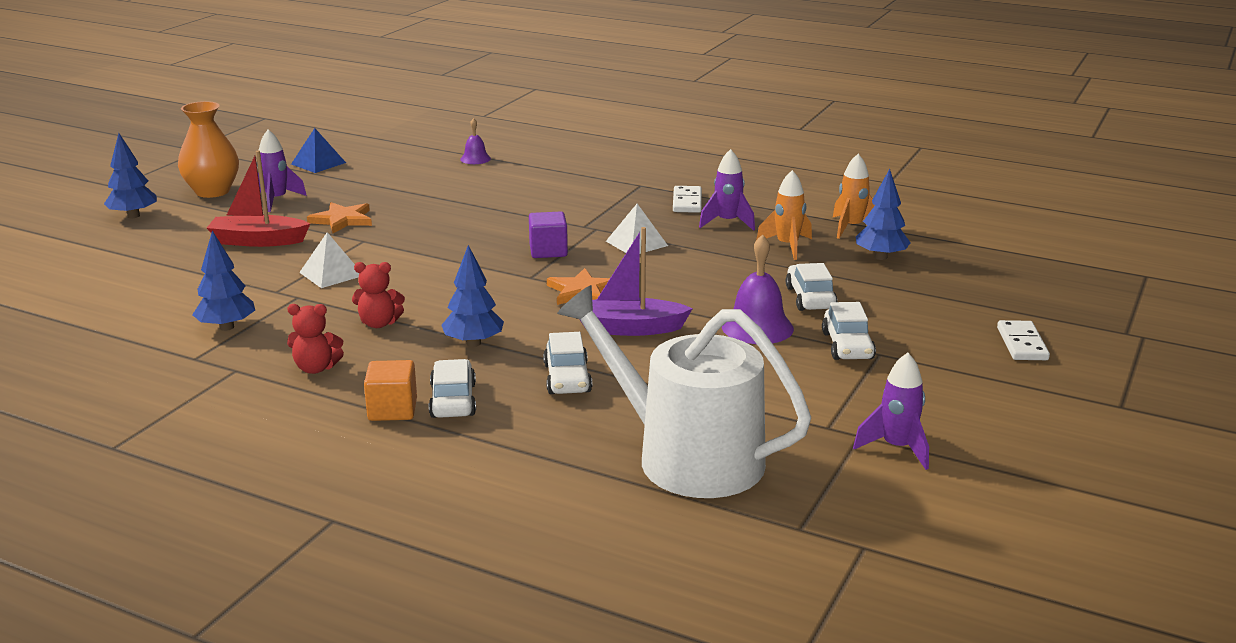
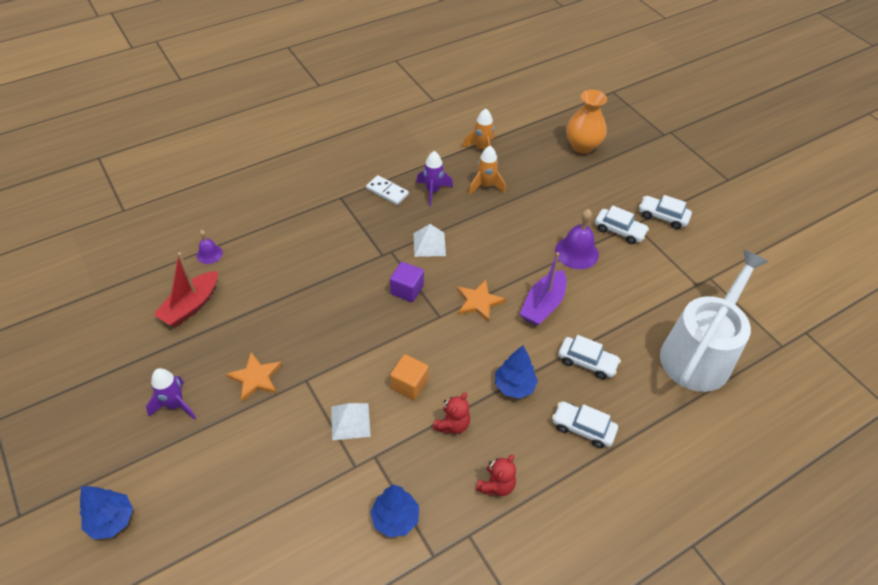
camera: 60 degrees left, 25 degrees up
(212, 191) = (110, 443): orange vase -> orange vase (582, 146)
(258, 241) = (250, 446): red boat -> red boat (191, 306)
(318, 163) = (119, 348): blue pyramid -> none
(392, 410) = (577, 464): orange cube -> orange cube (409, 384)
(686, 457) = (699, 353): white watering can -> white watering can turned 150 degrees clockwise
(810, 298) = (556, 213): white car -> white car (662, 216)
(881, 257) = (527, 160): blue tree -> none
(897, 448) = (728, 272): purple rocket -> none
(1022, 344) = (654, 172): white domino -> none

